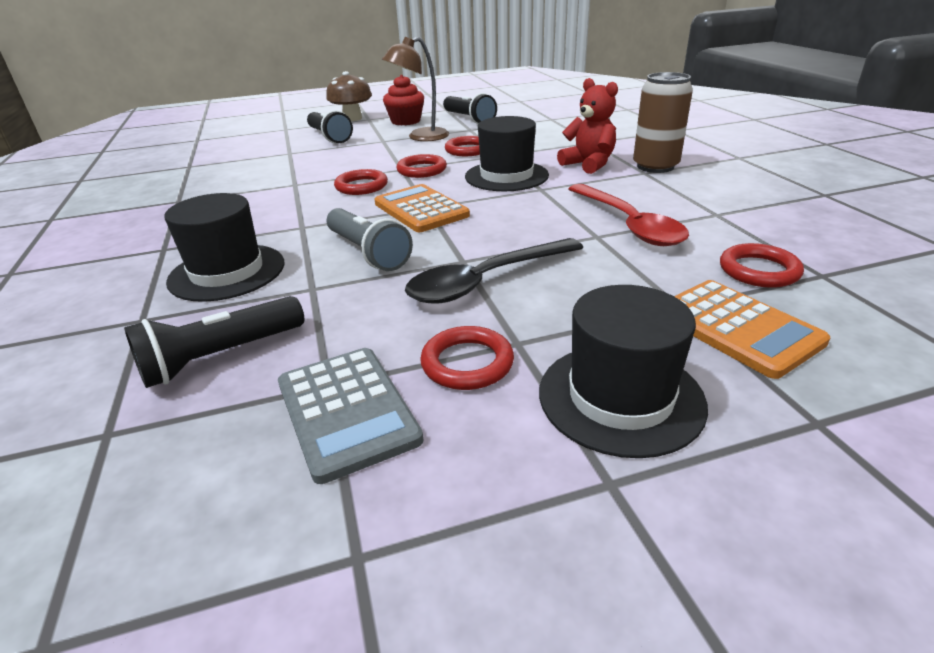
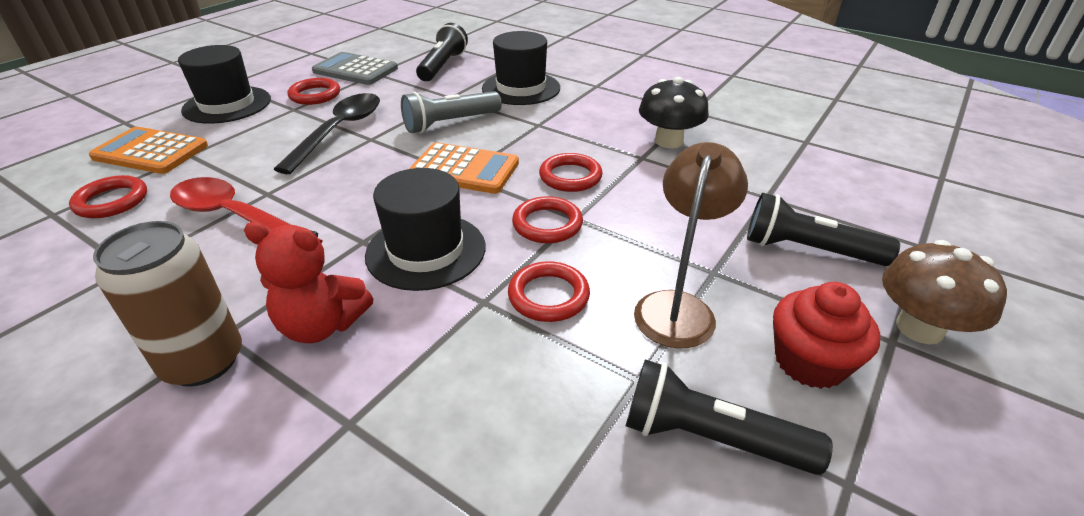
camera: 140 degrees right, 5 degrees up
(253, 187) = (668, 141): none -> black mushroom
(368, 252) = (450, 123): grey flashlight -> grey flashlight turned 45 degrees counterclockwise

